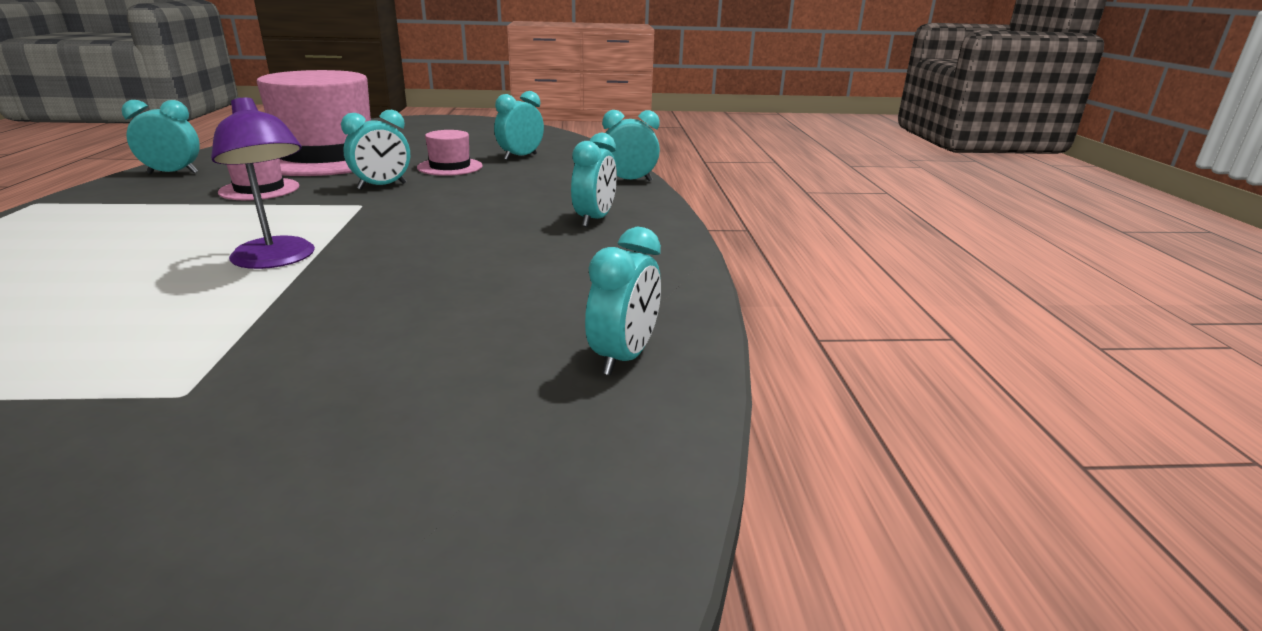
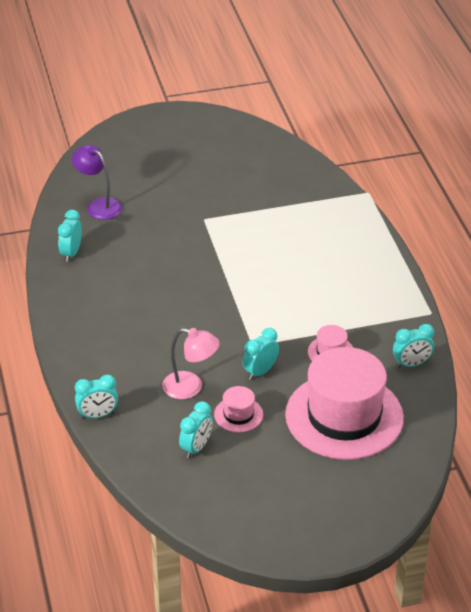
camera: 170 degrees right, 15 degrees up
(277, 260) = (244, 285): purple lamp -> purple lamp (99, 205)
(491, 185) = (190, 387): none -> pink lamp
(594, 220) = (108, 352): turquoise clock -> none

